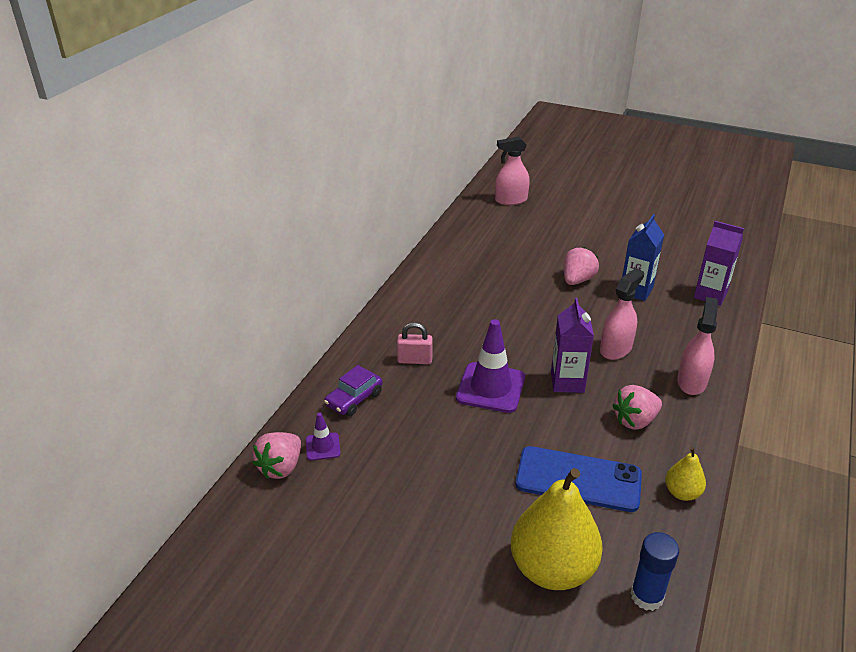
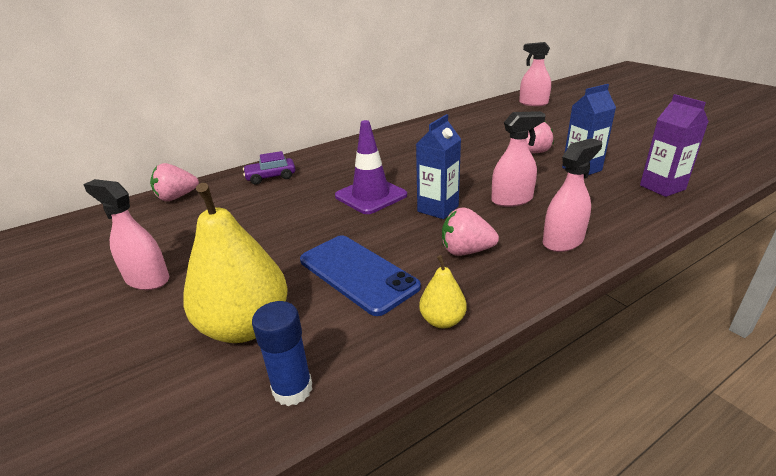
camera: 35 degrees right, 5 degrees down
(323, 446) = (215, 195): purple traffic cone -> none
(401, 572) = (147, 279): none -> pink spray bottle
(415, 360) = (340, 168): pink padlock -> none
(567, 382) = (438, 209): purple carton -> blue carton

